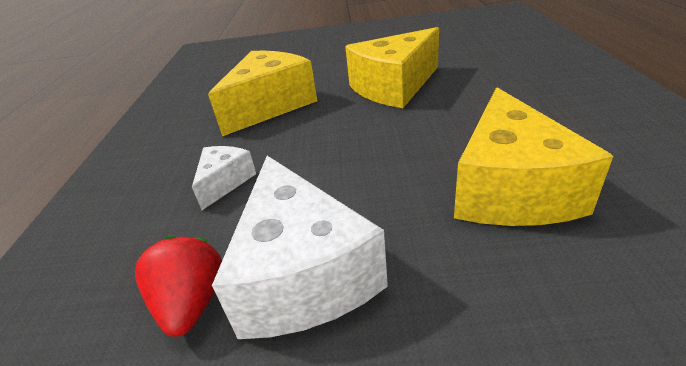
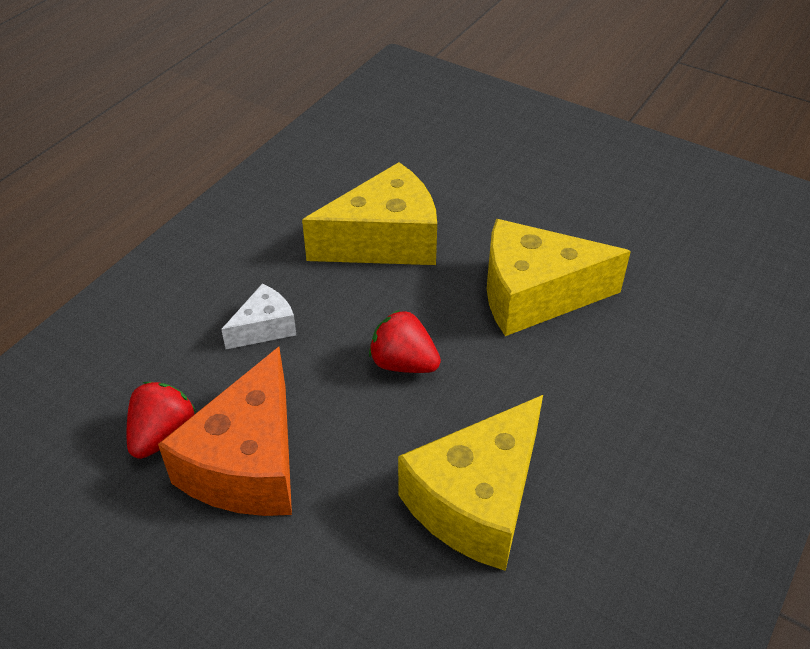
camera: 30 degrees right, 10 degrees up
(302, 273) = (248, 463): white cheese -> orange cheese
(356, 149) = (403, 363): none -> red strawberry

